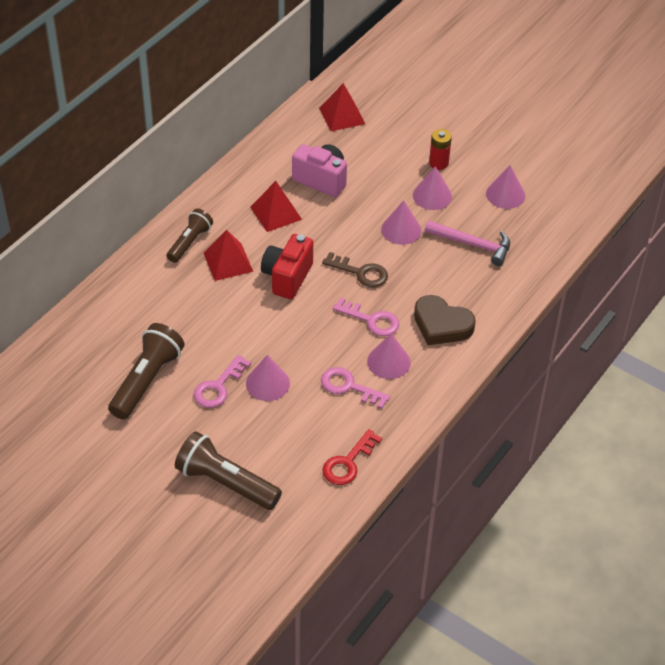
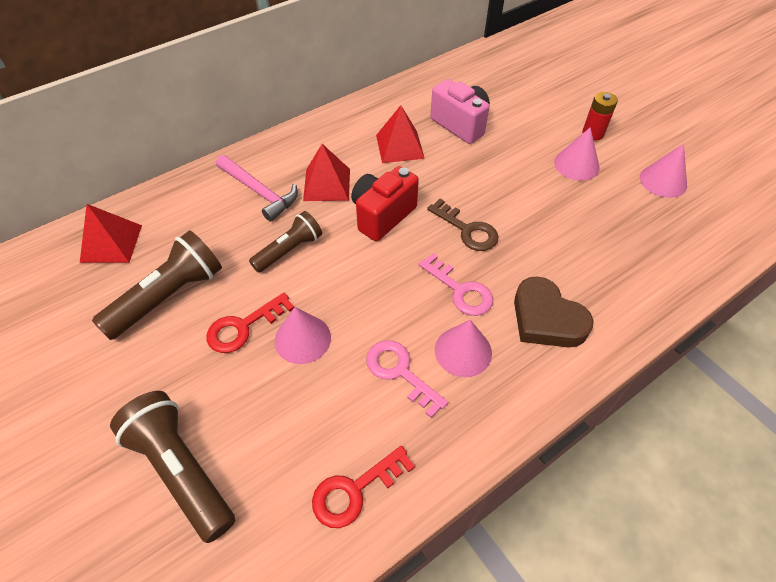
camera: 20 degrees right, 5 degrees up
(190, 242) = (298, 156): brown flashlight -> brown flashlight (289, 250)
(218, 387) = (243, 327): pink key -> red key
(342, 115) = (504, 71): red pyramid -> red pyramid (111, 243)
(401, 230) = (530, 193): pink cone -> none
(473, 245) = (611, 229): pink hammer -> pink hammer (259, 192)

